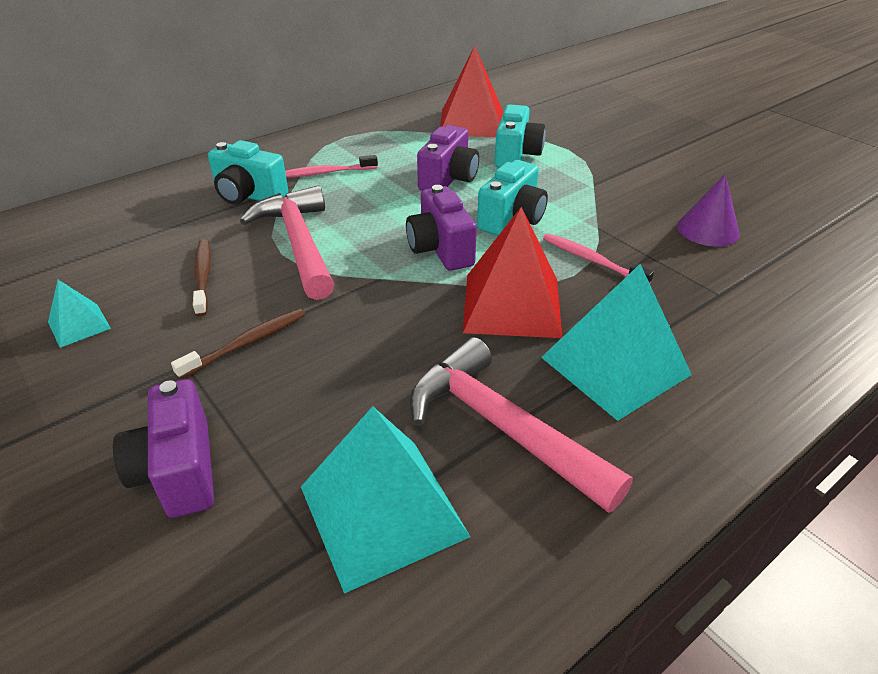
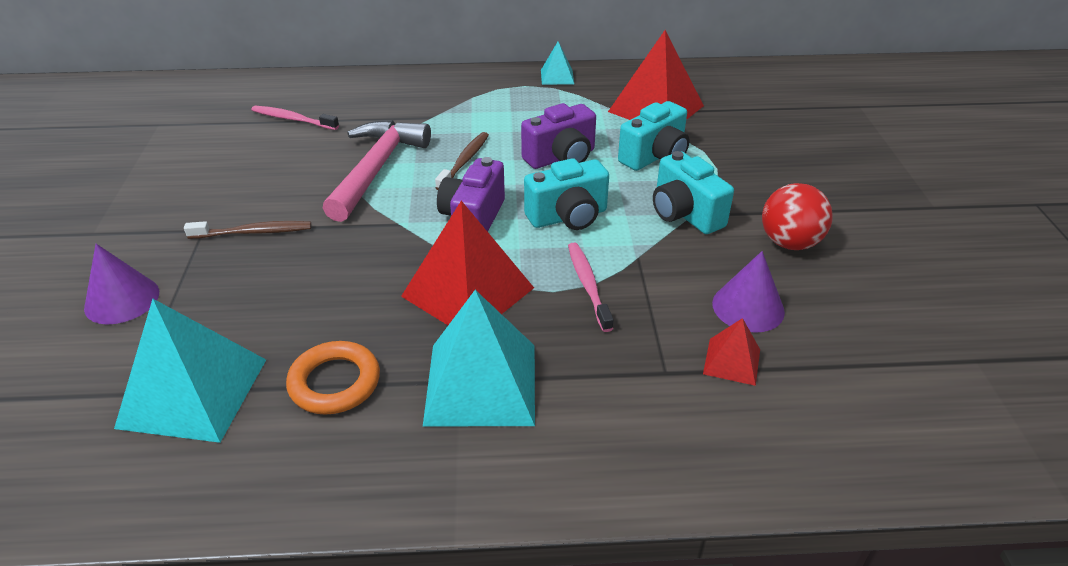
camera: 35 degrees right, 0 degrees up
(79, 325) = (178, 172): turquoise pyramid -> turquoise pyramid (557, 77)
(178, 471) = (122, 299): purple camera -> purple cone
(203, 276) = (285, 169): brown toothbrush -> brown toothbrush (464, 161)
(249, 195) = (388, 114): turquoise camera -> turquoise camera (684, 214)
(325, 173) = (468, 114): pink toothbrush -> pink toothbrush (293, 119)
(502, 428) = (335, 382): pink hammer -> orange ring
(676, 179) = (789, 243): none -> red ball
(745, 267) = (732, 361): none -> red pyramid

